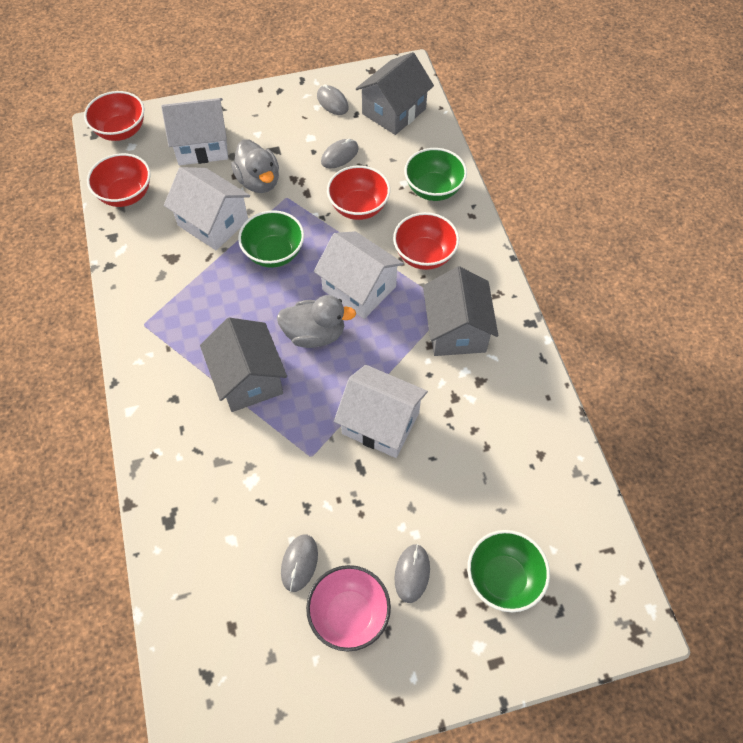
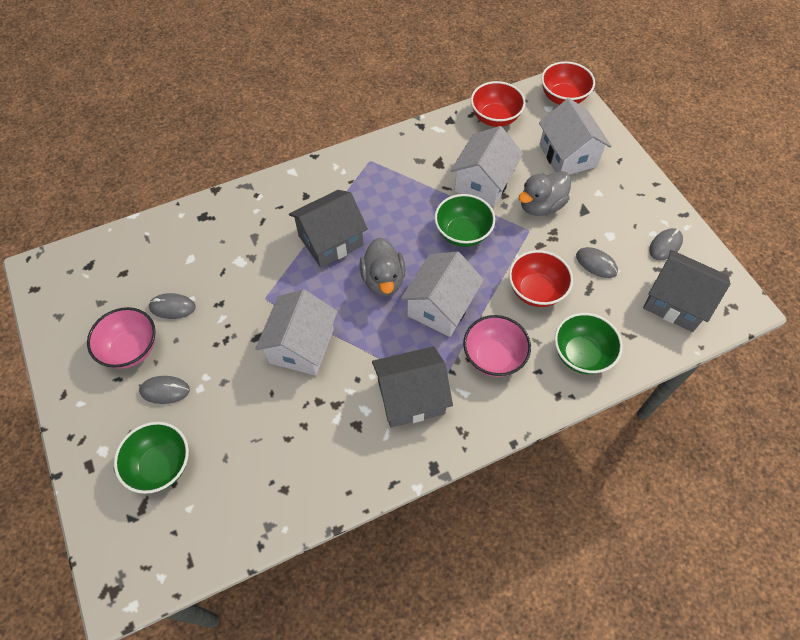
camera: 80 degrees right, 0 degrees up
(424, 255) = (493, 357): red bowl -> pink bowl

